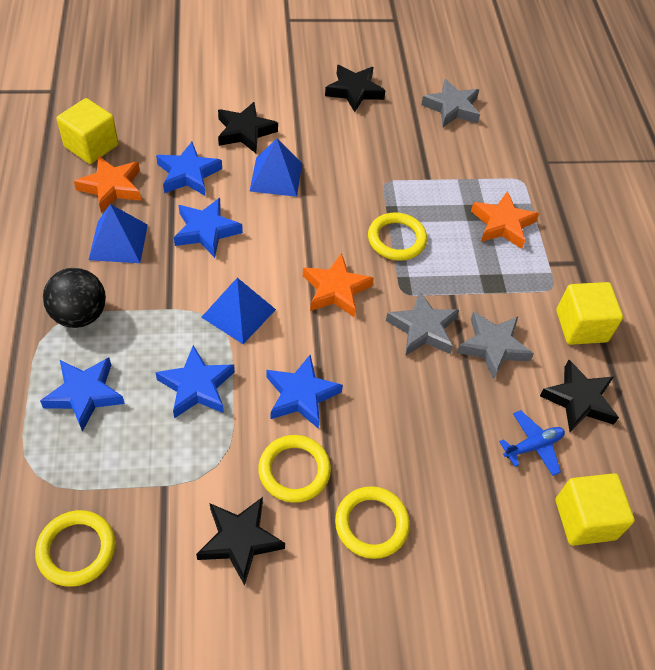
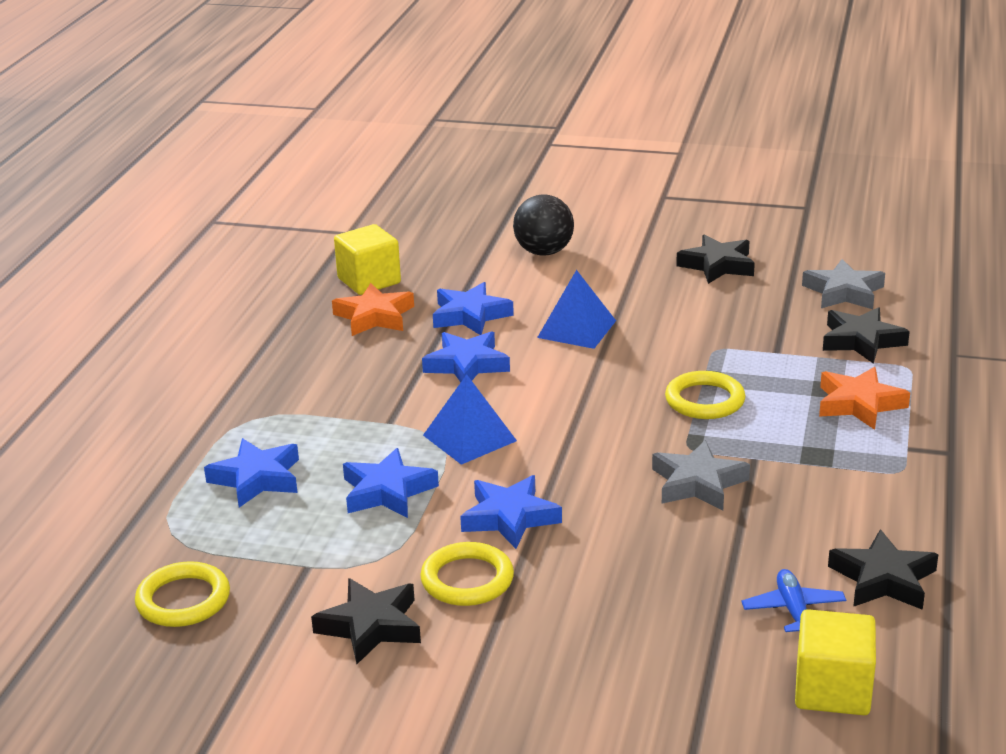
camera: 25 degrees right, 25 degrees down
(80, 315) = (285, 414): black ball -> black ball (544, 252)
(118, 242) = (359, 361): blue pyramid -> none
(245, 132) = (558, 287): black star -> black star (861, 341)
(335, 290) = (601, 434): orange star -> none
(371, 524) = (539, 642): yellow ring -> none
(493, 347) = (786, 513): grey star -> none
(533, 446) = (793, 610): blue plane -> blue plane turned 90 degrees counterclockwise
(581, 326) = (924, 511): yellow cube -> none

